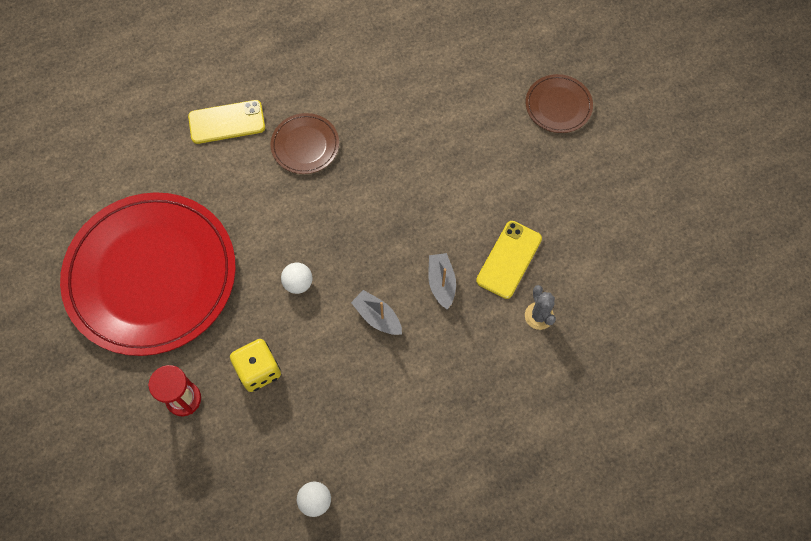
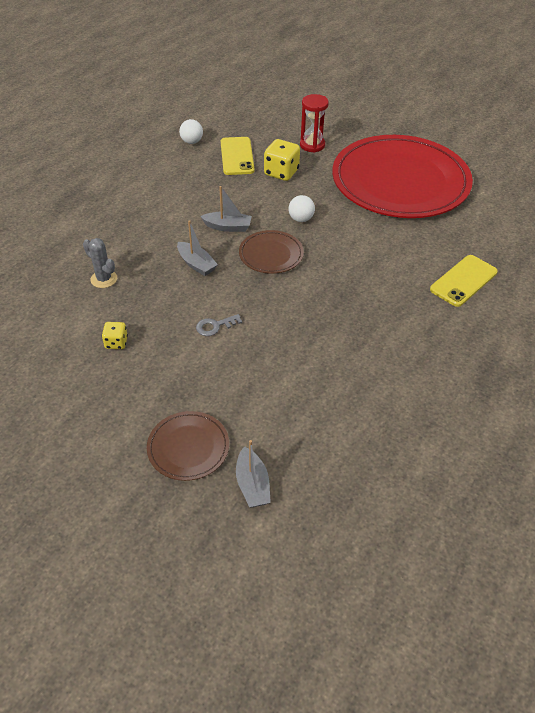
camera: 145 degrees right, 20 degrees down
(305, 145) = (387, 296): brown plate -> brown plate (271, 254)
(471, 200) = (215, 326): none -> grey key
(509, 259) = (152, 302): yellow phone -> yellow phone (237, 156)
(531, 56) = (252, 485): none -> grey boat
(564, 231) = (116, 343): none -> yellow dice

